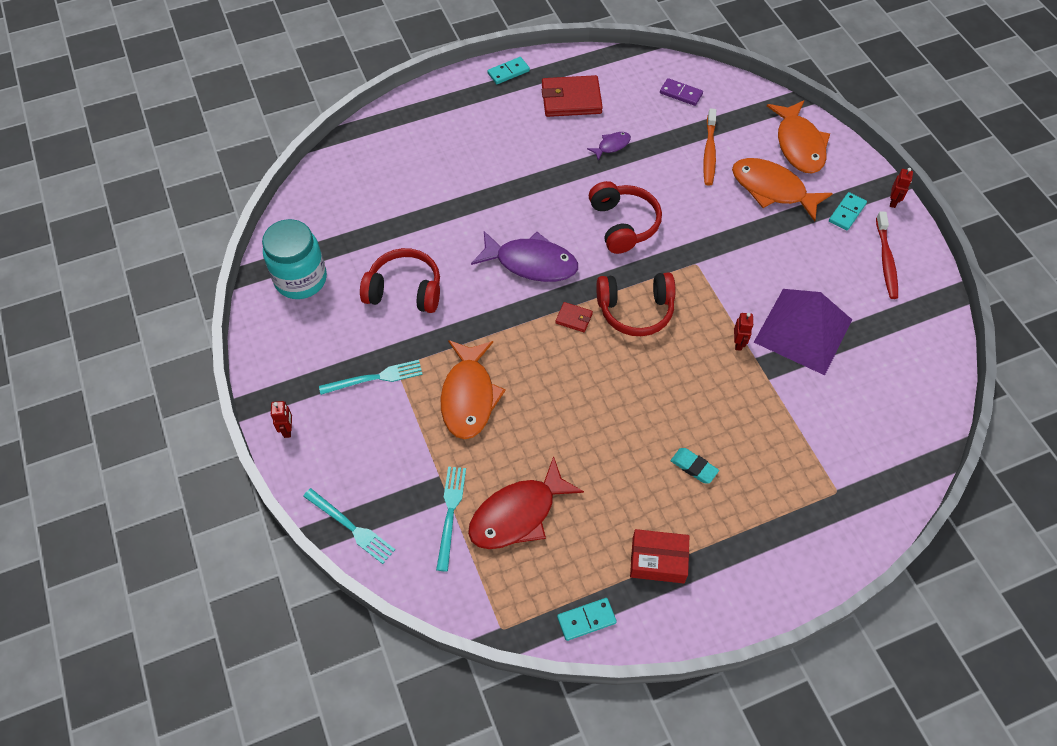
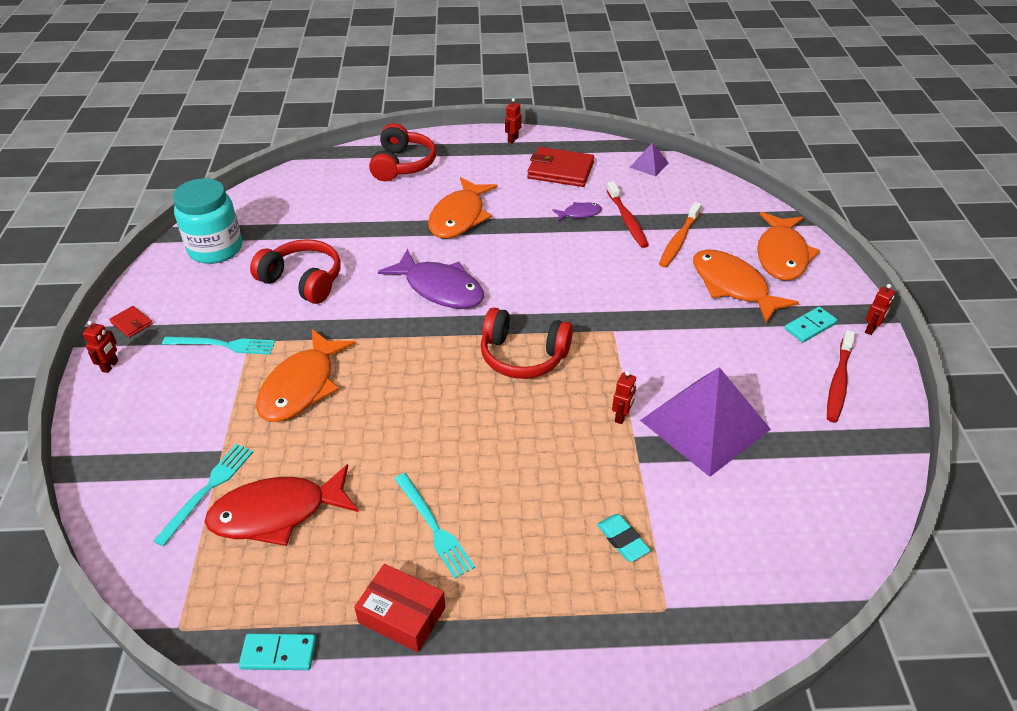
camera: 20 degrees right, 15 degrees down
(351, 527) = (101, 471): turquoise fork -> turquoise fork (434, 527)
(507, 179) = (459, 217): none -> orange fish
(508, 72) = (512, 139): turquoise domino -> red robot
(574, 318) = (453, 346): red wallet -> red wallet (132, 323)
(623, 224) = (553, 279): red headphones -> red headphones (402, 164)
(647, 71) = (649, 165): none -> purple pyramid
(656, 142) = (627, 220): none -> red toothbrush
(681, 93) = (674, 188): purple domino -> none
(694, 467) = (502, 526): turquoise eraser -> turquoise eraser (622, 540)

